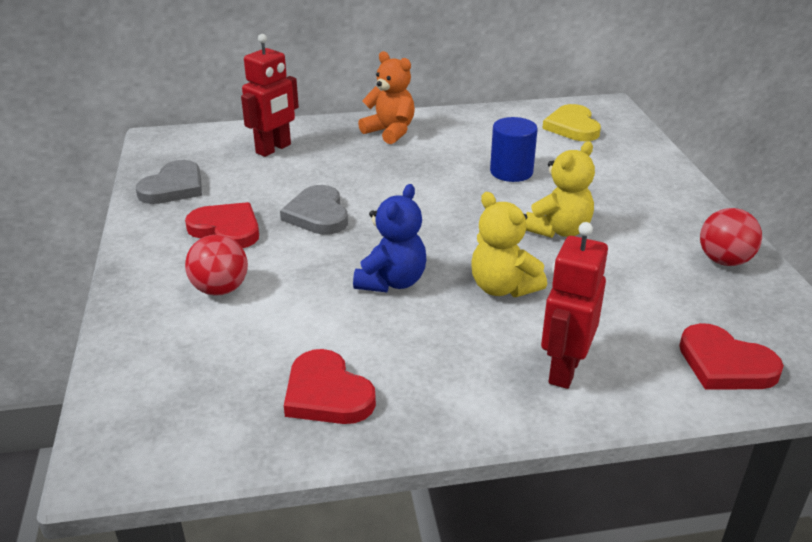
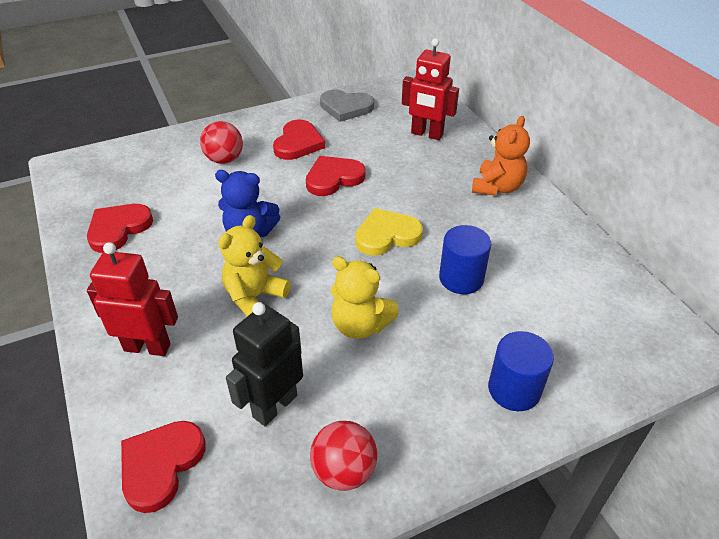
camera: 75 degrees right, 10 degrees up
(318, 214) = (333, 178): grey heart -> red heart
(572, 127) = (600, 317): yellow heart -> yellow heart (387, 235)
(642, 174) = (514, 389): none -> blue cylinder
(654, 289) = (274, 406): none -> black robot

